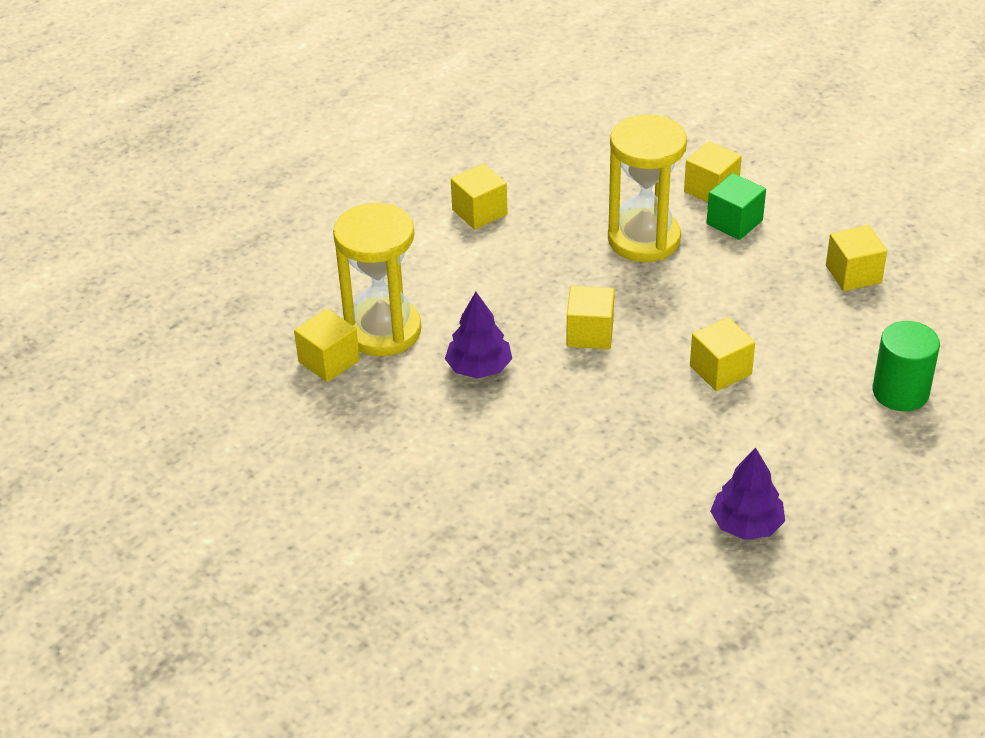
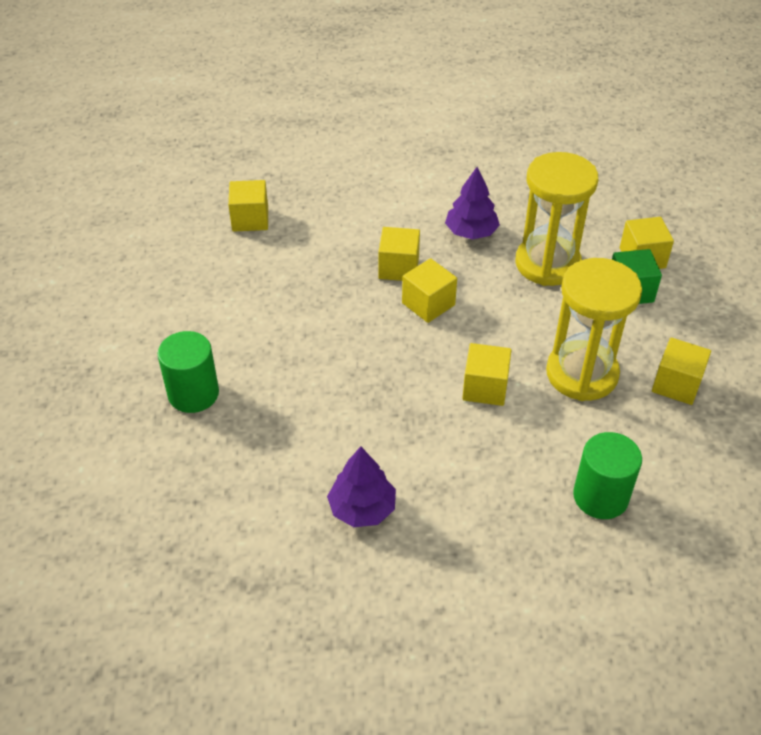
camera: 40 degrees right, 5 degrees up
(383, 331) = (304, 220): yellow hourglass -> yellow hourglass (581, 374)
(479, 212) = (459, 181): yellow cube -> yellow cube (398, 268)
(479, 368) = (330, 280): purple tree -> purple tree (471, 232)
(489, 539) = (193, 393): none -> green cylinder

